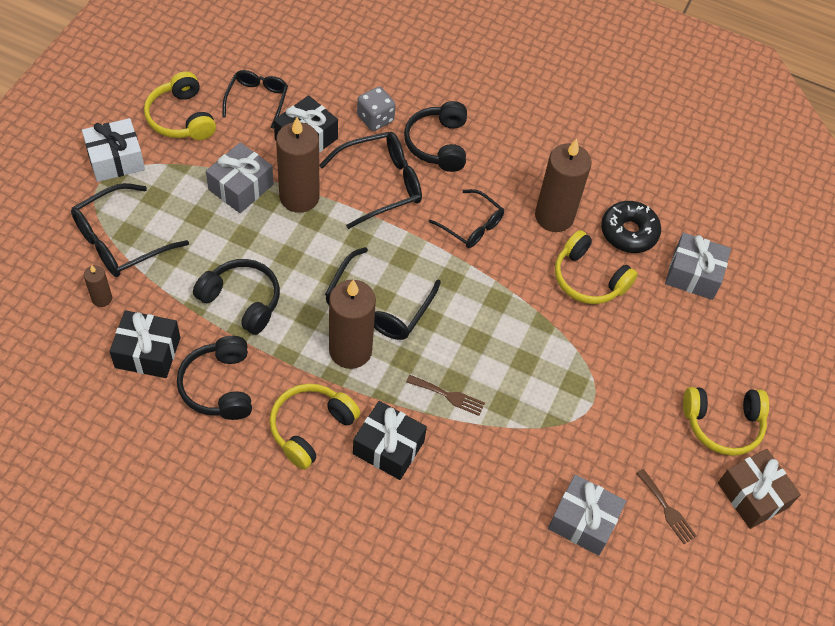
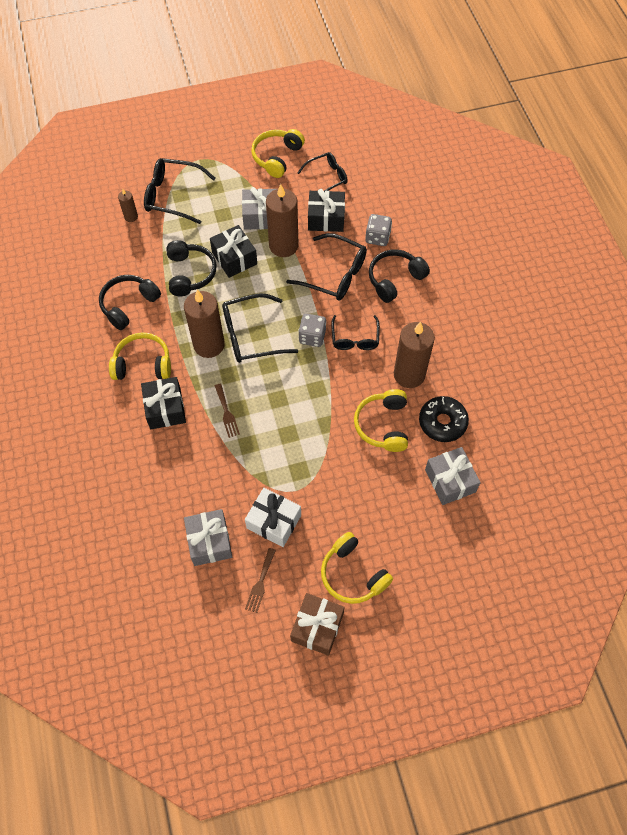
camera: 55 degrees right, 5 degrees up
(116, 159) = (220, 154): white gift -> white gift (274, 522)
(147, 352) = (119, 260): black gift -> black gift (234, 258)
(433, 257) = (312, 337): none -> grey dice

